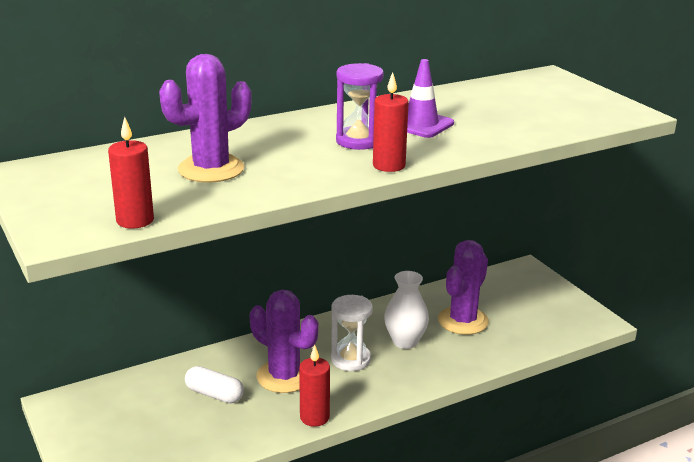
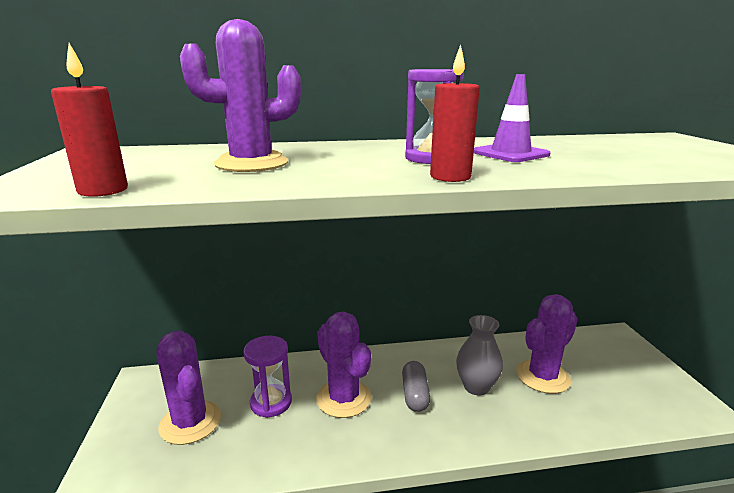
camera: 20 degrees right, 5 degrees down
(145, 427) = (190, 422): none -> purple cactus
(214, 394) = (271, 402): white capsule -> purple hourglass
(314, 417) = (350, 454): red candle -> none
(351, 359) = (415, 394): white hourglass -> grey capsule
(405, 341) = (476, 387): white vase -> grey vase

